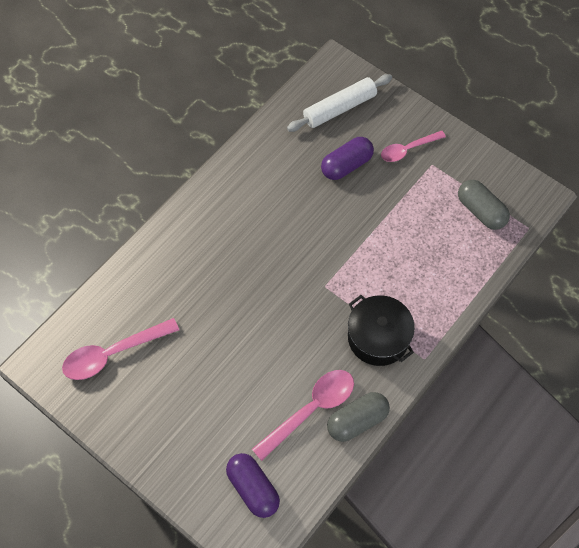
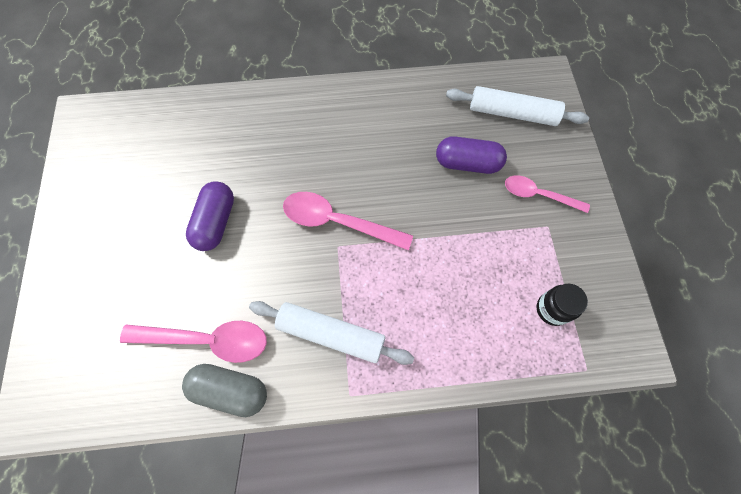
camera: 45 degrees right, 5 degrees up
(113, 353) = (131, 152): pink spoon -> pink spoon (337, 222)
(253, 488) = (90, 359): purple capsule -> purple capsule (216, 222)
(378, 337) = (331, 334): black pot -> white rolling pin
(481, 211) = (552, 309): grey capsule -> black jar

